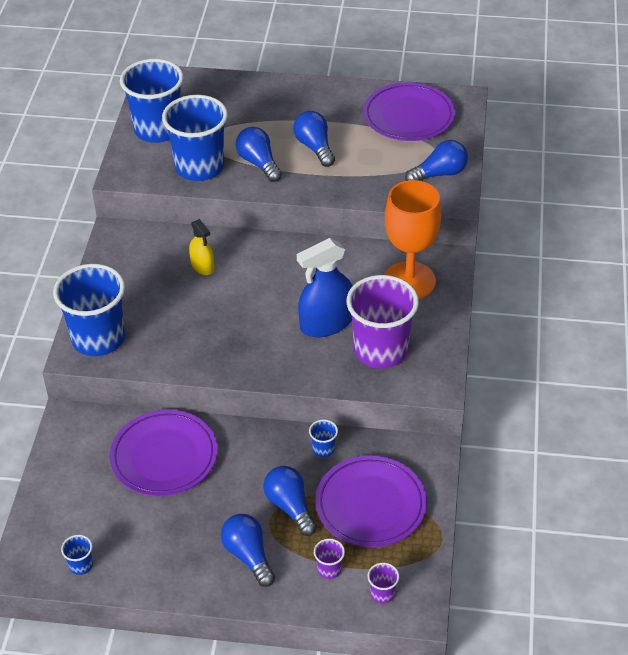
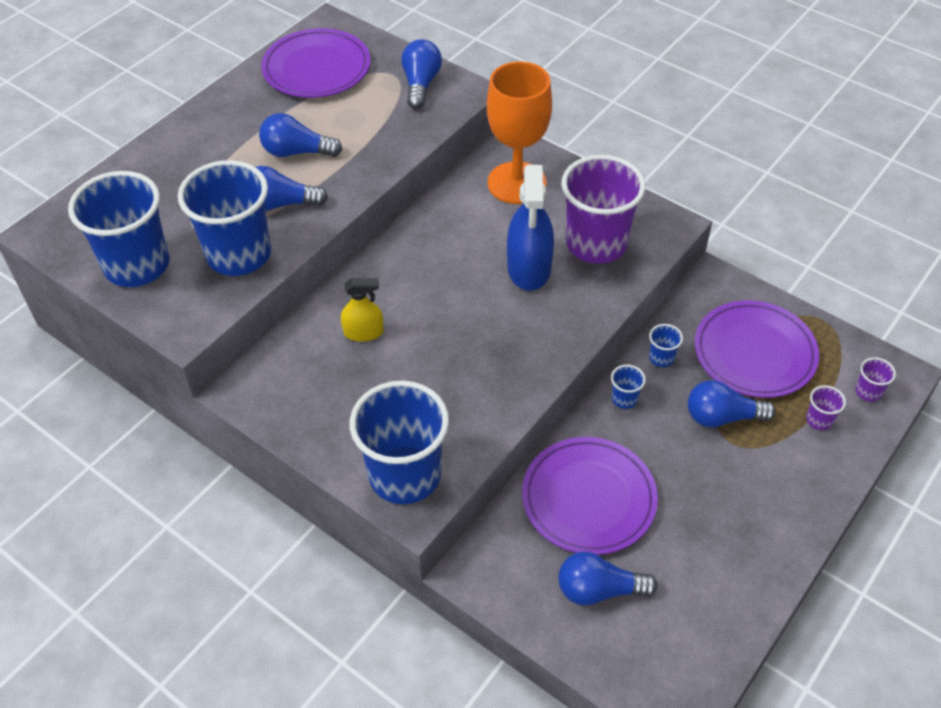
camera: 60 degrees left, 5 degrees up
(81, 565) = (704, 645): blue cup -> blue cup (624, 399)
(248, 556) = (769, 479): blue light bulb -> blue light bulb (599, 590)

